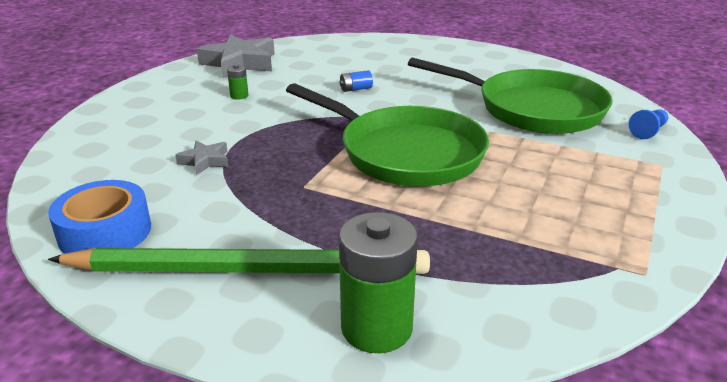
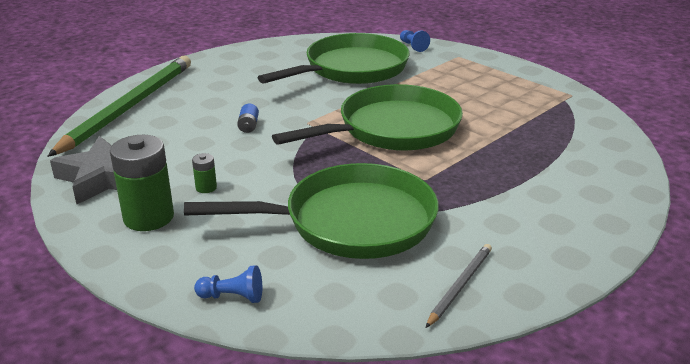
camera: 70 degrees left, 0 degrees up
(87, 135) = (233, 297): none -> blue pawn
(105, 232) = (460, 286): blue tape -> grey pencil
(205, 161) = (350, 222): grey star -> green pan
(249, 270) = (538, 218): green pencil -> green pencil (130, 107)
(376, 328) = (610, 180): green battery -> green battery (148, 217)

